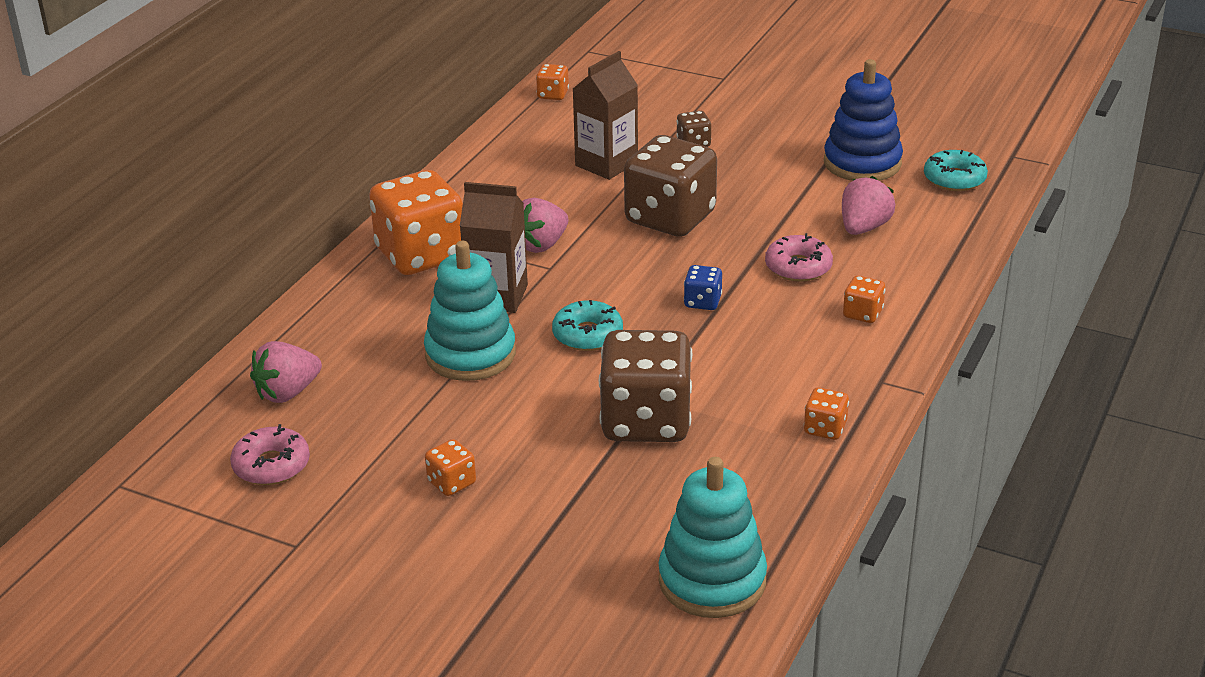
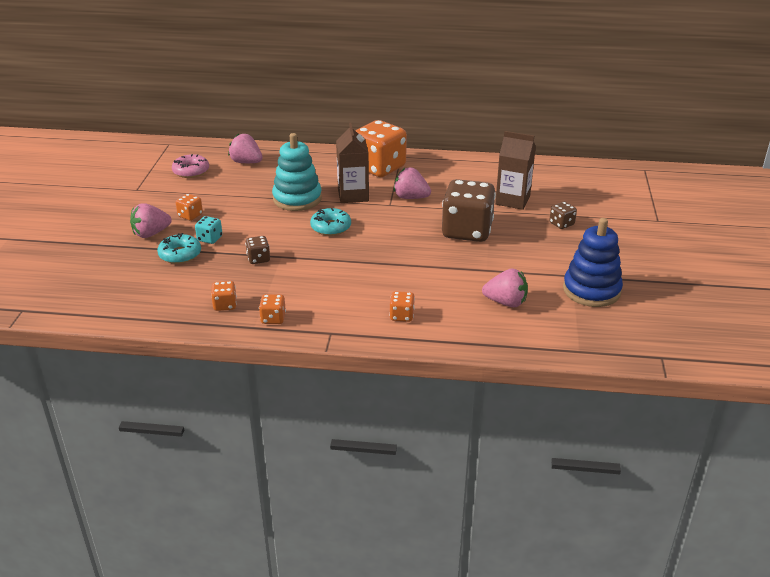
camera: 70 degrees right, 0 degrees up
(489, 538) = (151, 233): none -> pink strawberry
(550, 467) = (210, 239): none -> turquoise dice
(553, 95) = (578, 169): orange dice -> orange dice (225, 305)
(646, 421) = (258, 259): brown dice -> brown dice, size x0.43
(702, 302) = (382, 257): blue dice -> none
(712, 581) = (129, 301): turquoise stacking toy -> none
(798, 267) = (441, 284): pink donut -> none
(954, 179) = (602, 333): turquoise donut -> turquoise donut (180, 254)

